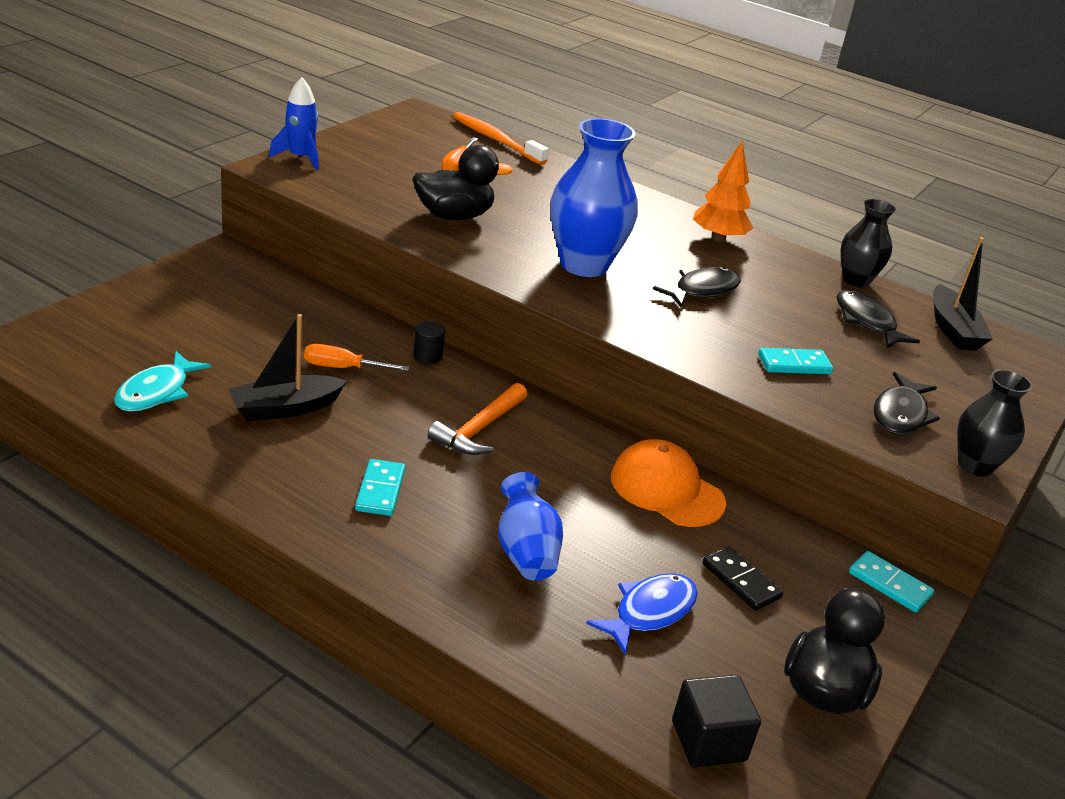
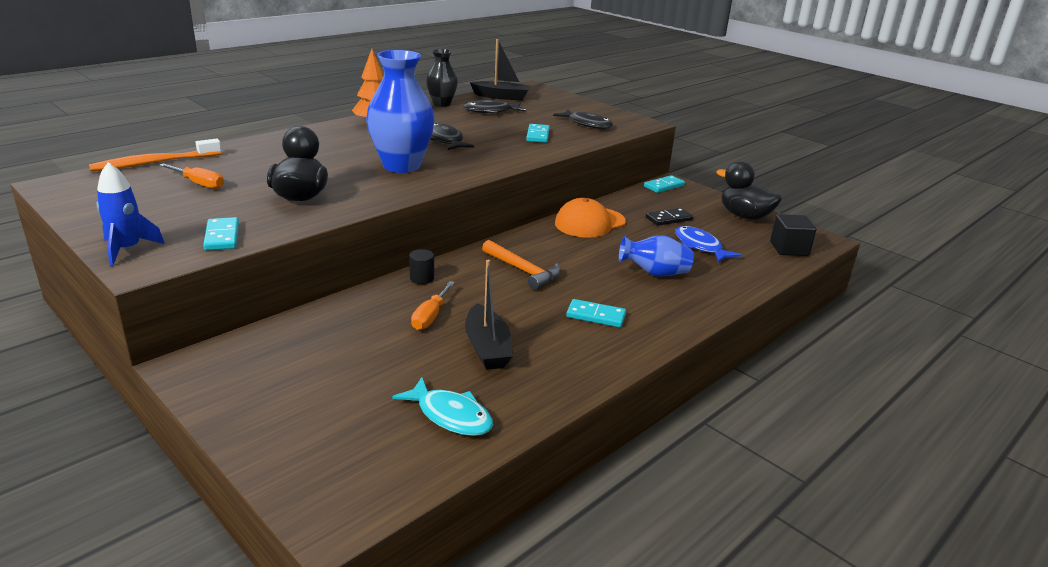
camera: 75 degrees left, 5 degrees down
(341, 191) = (222, 236): none -> turquoise domino
(975, 465) = (631, 120): black vase -> none

